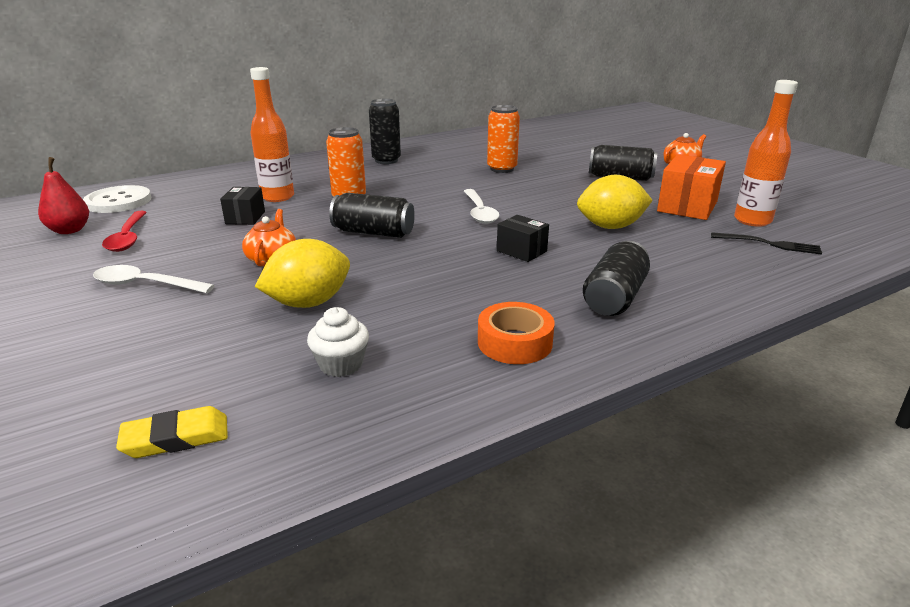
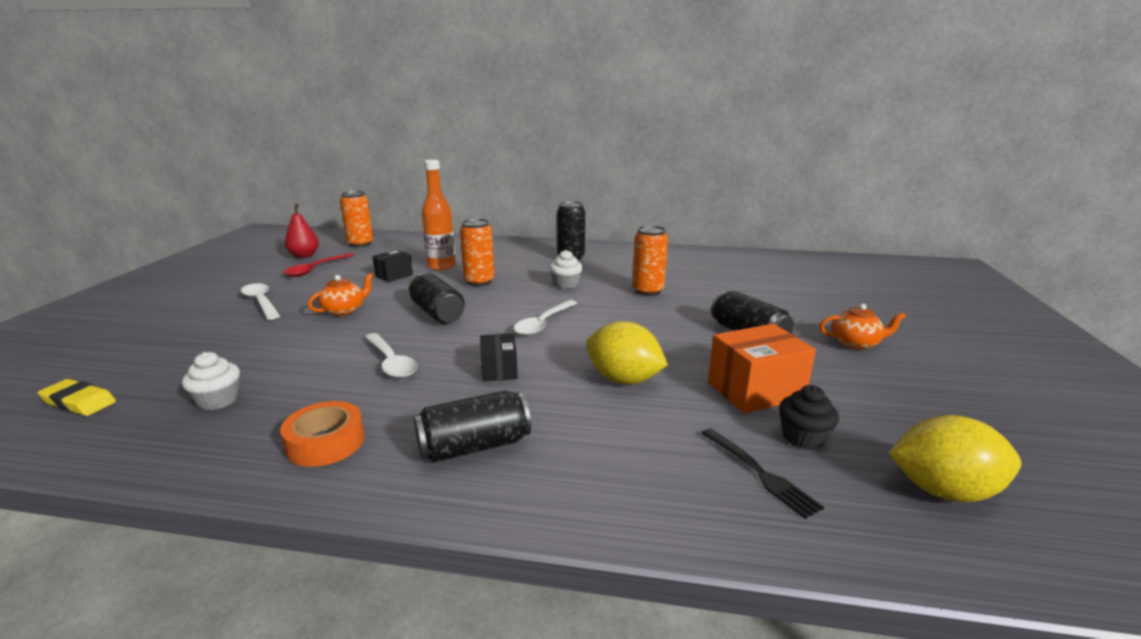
camera: 40 degrees right, 5 degrees down
(118, 201) = (360, 244): white button -> orange can
(308, 303) = (296, 349): yellow lemon -> yellow lemon (943, 491)
(427, 278) = (391, 362): none -> white spoon
(430, 181) = (566, 284): none -> white cupcake
(752, 220) = (803, 437): orange bottle -> black cupcake

